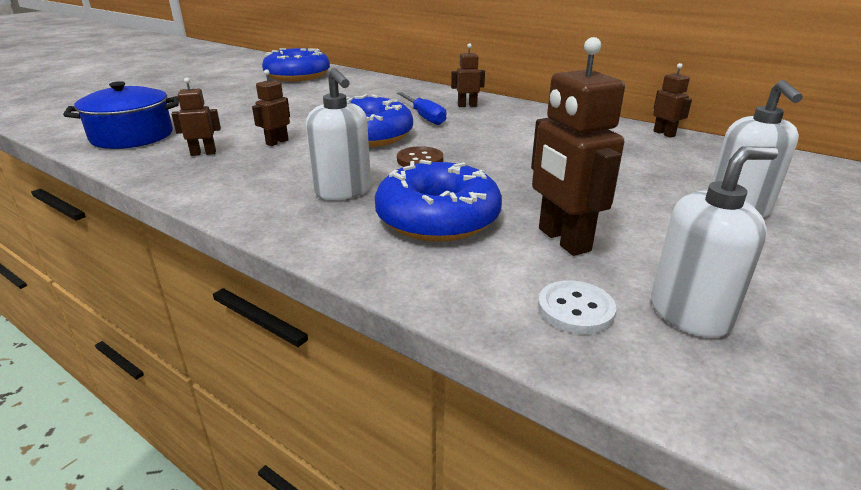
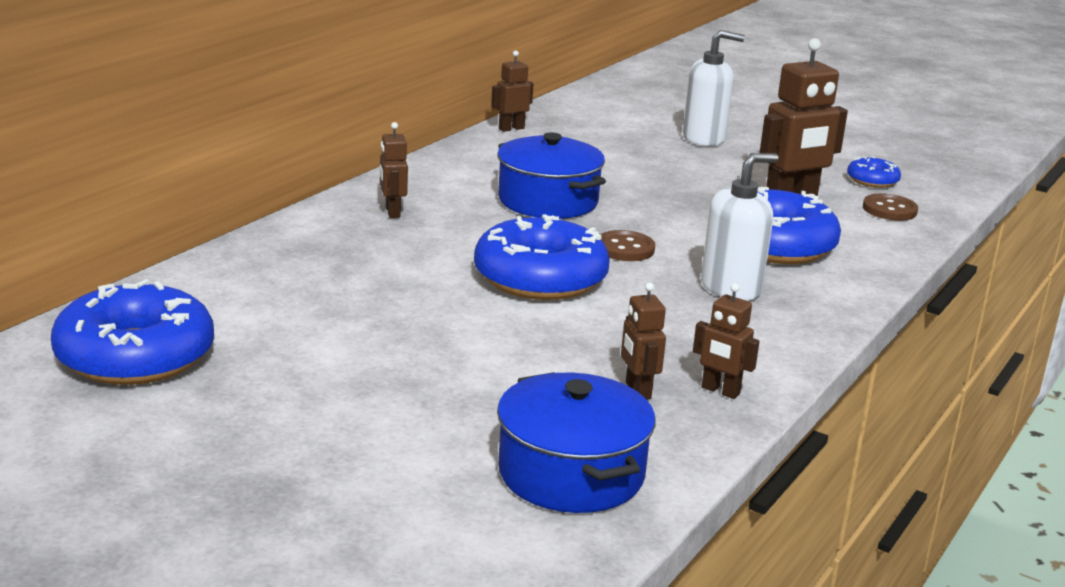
camera: 95 degrees left, 5 degrees down
(277, 142) = (578, 339): brown robot -> brown robot (720, 391)
(424, 117) = (450, 241): blue screwdriver -> none
(507, 141) = (548, 201): none -> blue pot
(575, 309) = (889, 209): white button -> brown button
(690, 313) = (872, 180): white soap dispenser -> blue donut

